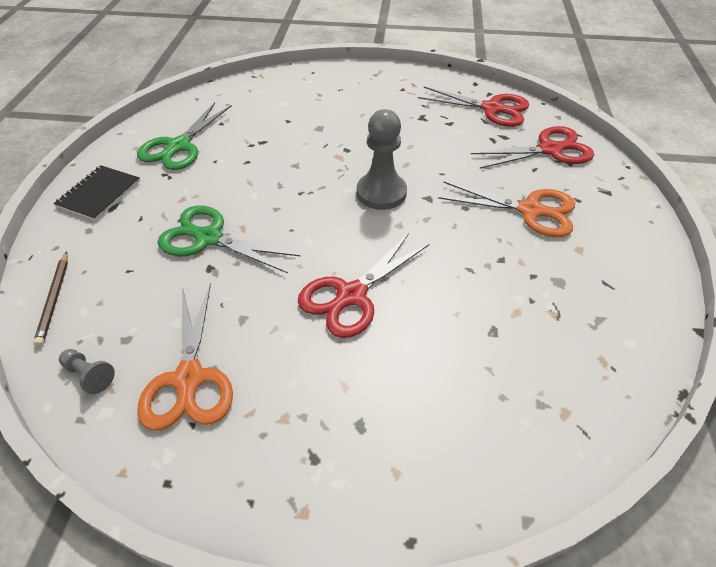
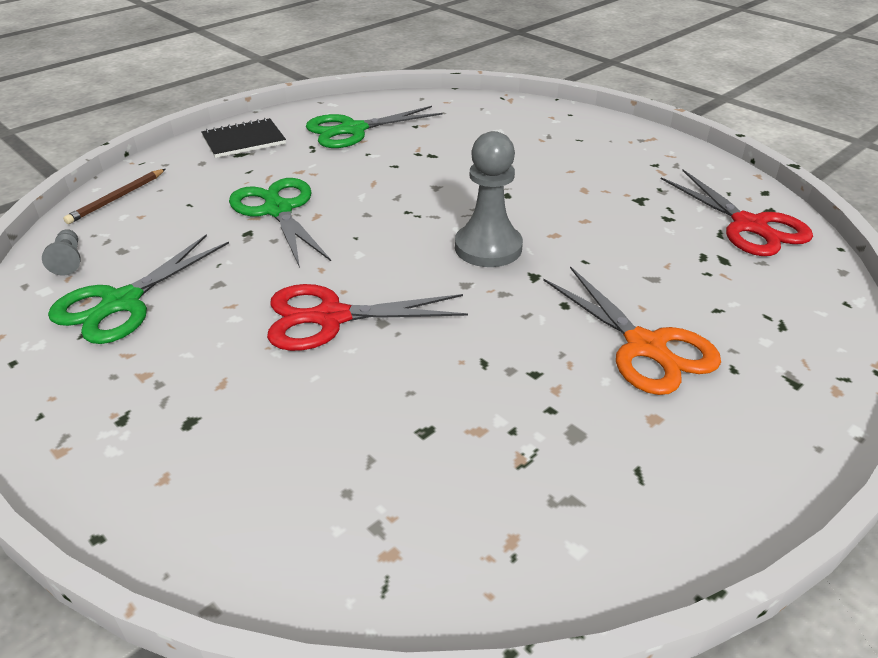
camera: 40 degrees right, 10 degrees down
(189, 378) = (122, 302): orange scissors -> green scissors
(549, 150) = (772, 300): red scissors -> none

